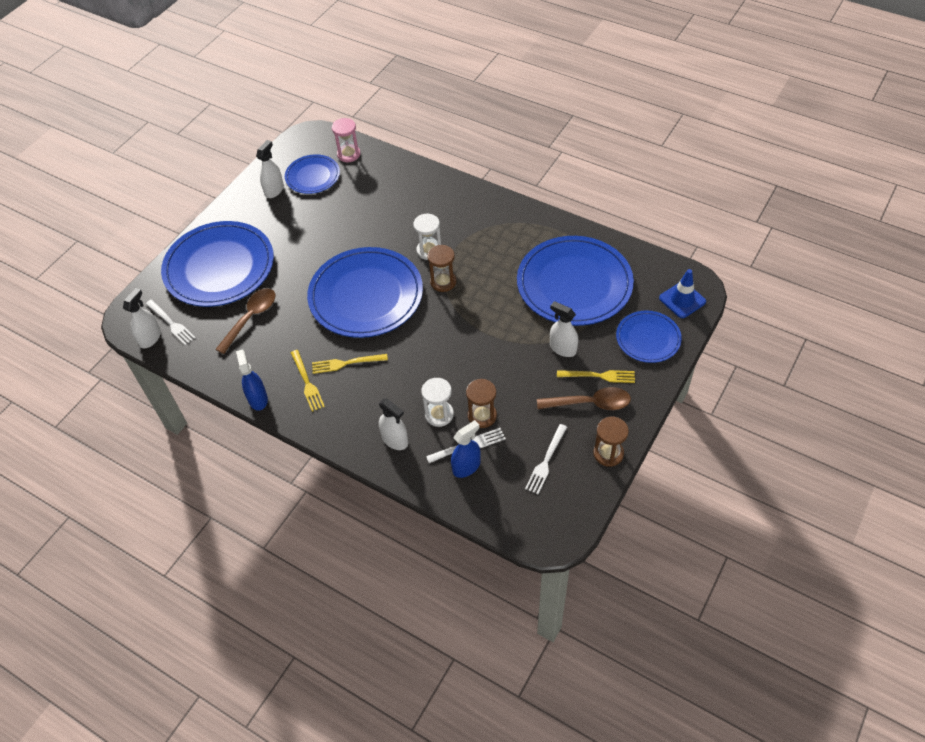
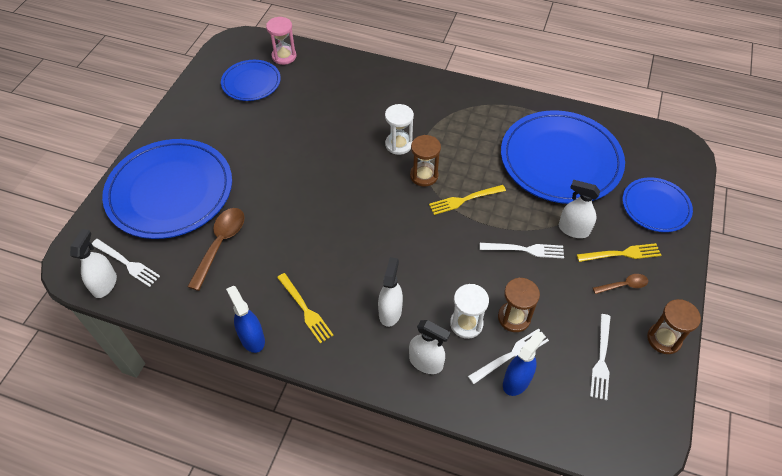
camera: 15 degrees left, 0 degrees up
(274, 190) = (212, 101): white spray bottle -> white spray bottle (390, 312)
(346, 363) = (344, 281): yellow fork -> yellow fork (464, 200)
(366, 295) = (344, 201): blue plate -> none
(512, 360) = (525, 250): none -> white fork
(590, 403) = (624, 285): brown spoon -> brown spoon, size x0.56
(682, 300) = (673, 162): blue traffic cone -> none

